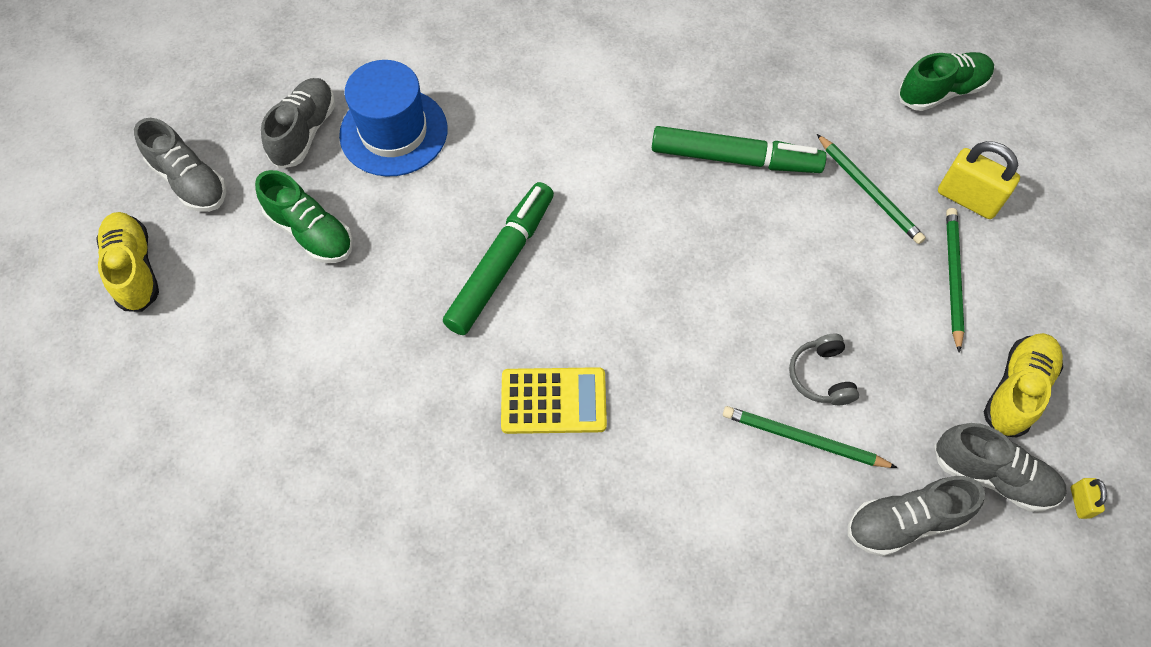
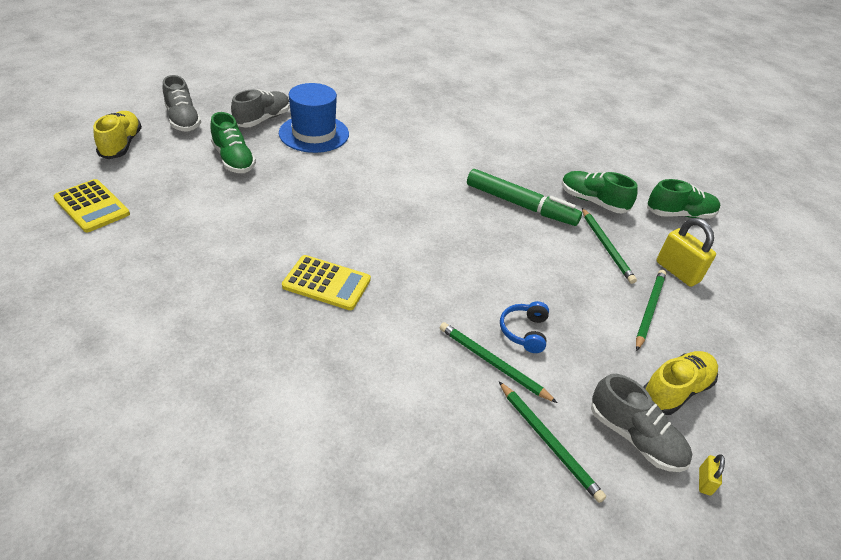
camera: 15 degrees right, 20 degrees down
(173, 401) = (92, 206): none -> yellow calculator
(501, 264) = (338, 207): green marker -> none
(821, 376) = (524, 332): grey headphones -> blue headphones
(824, 112) = (592, 201): none -> green shoe
(904, 522) = (548, 442): grey shoe -> green pencil

